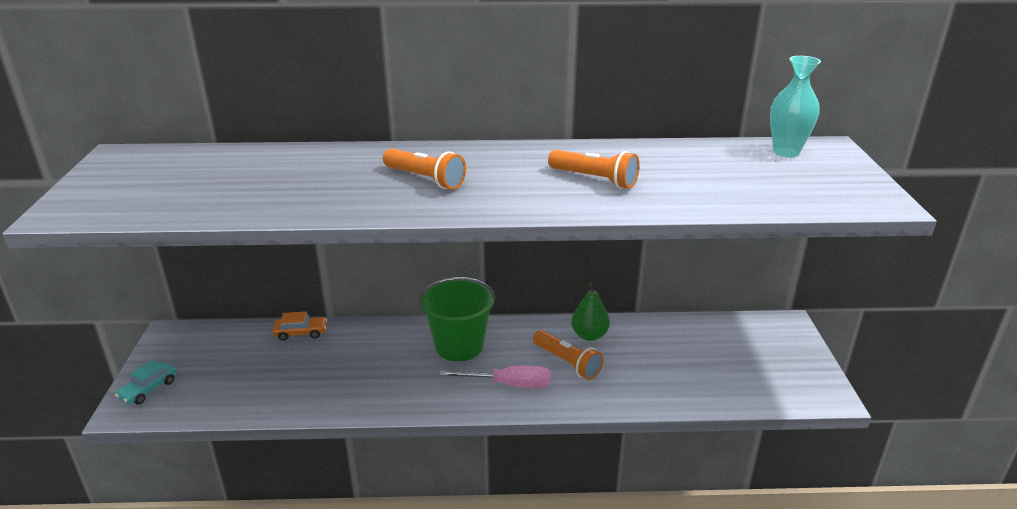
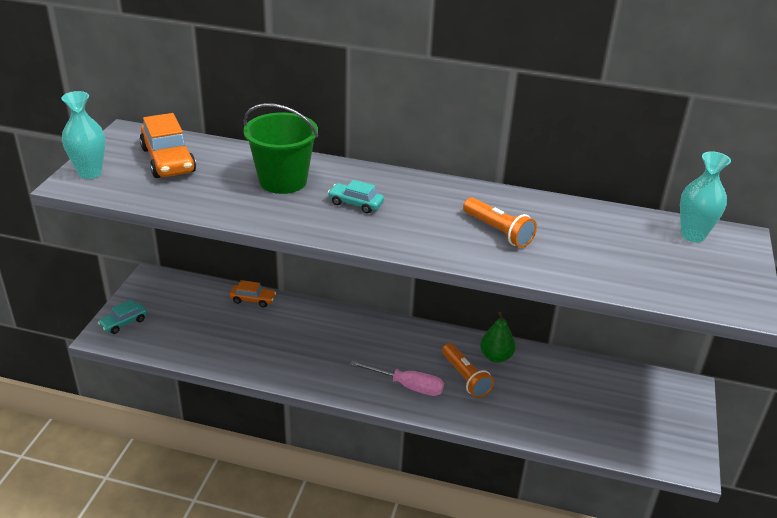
camera: 15 degrees right, 5 degrees up
(81, 199) = (90, 173): none -> turquoise vase
(180, 173) = (168, 160): none -> orange car
(425, 179) = (355, 204): orange flashlight -> turquoise car
(459, 346) = (378, 341): green bucket -> green bucket (283, 181)

